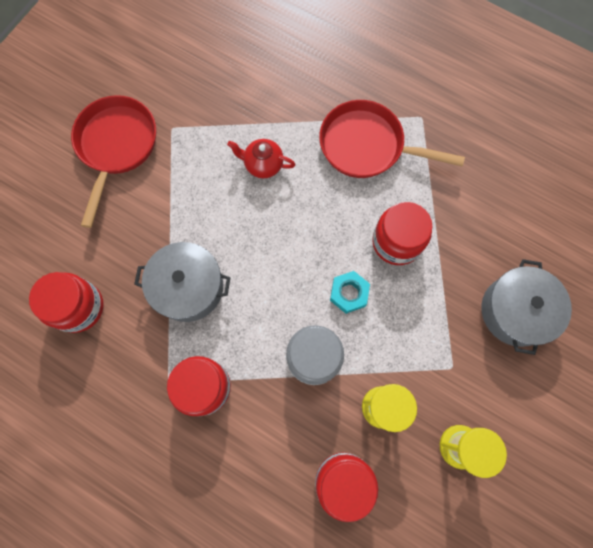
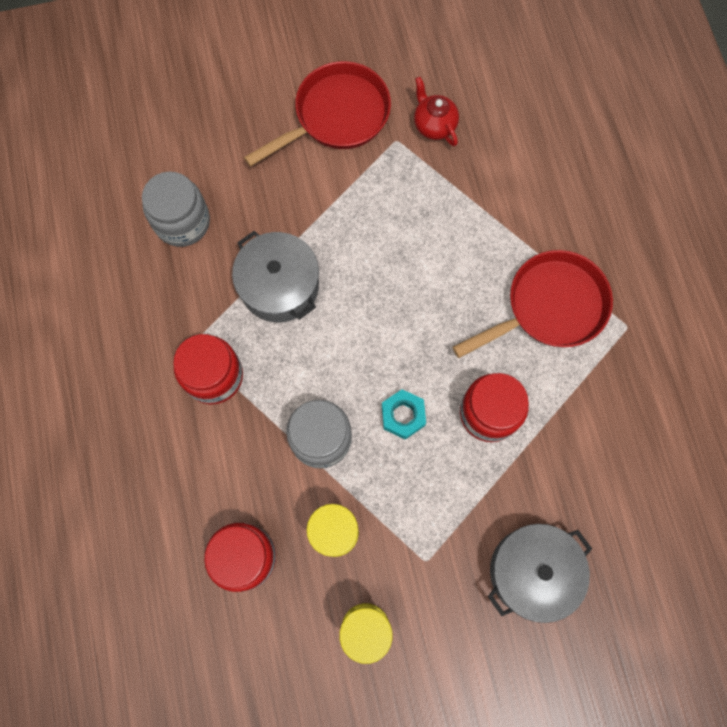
camera: 45 degrees right, 0 degrees up
(79, 307) = (182, 222): red jar -> grey jar
(263, 165) = (441, 240): red teapot -> red teapot (434, 125)
(367, 146) = (549, 307): red pan -> red pan turned 90 degrees clockwise

